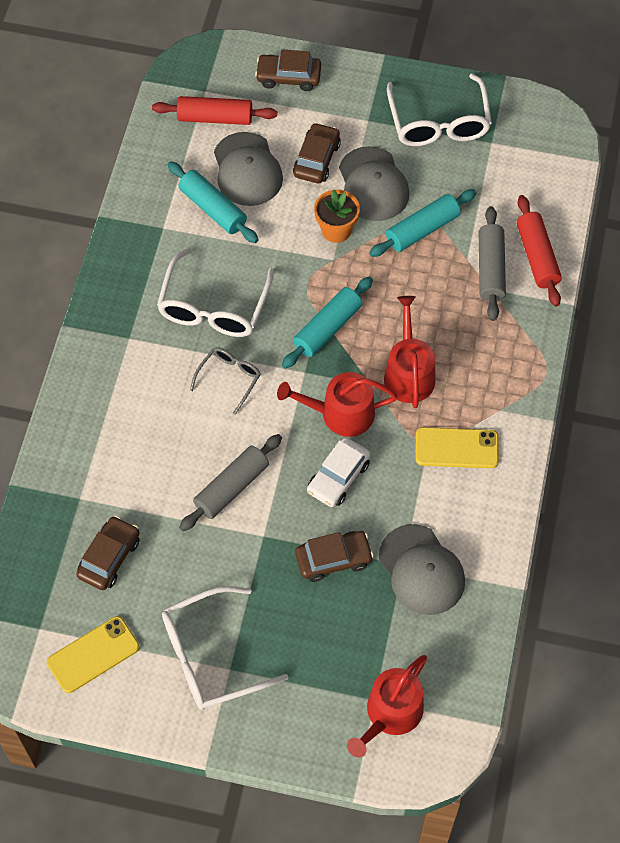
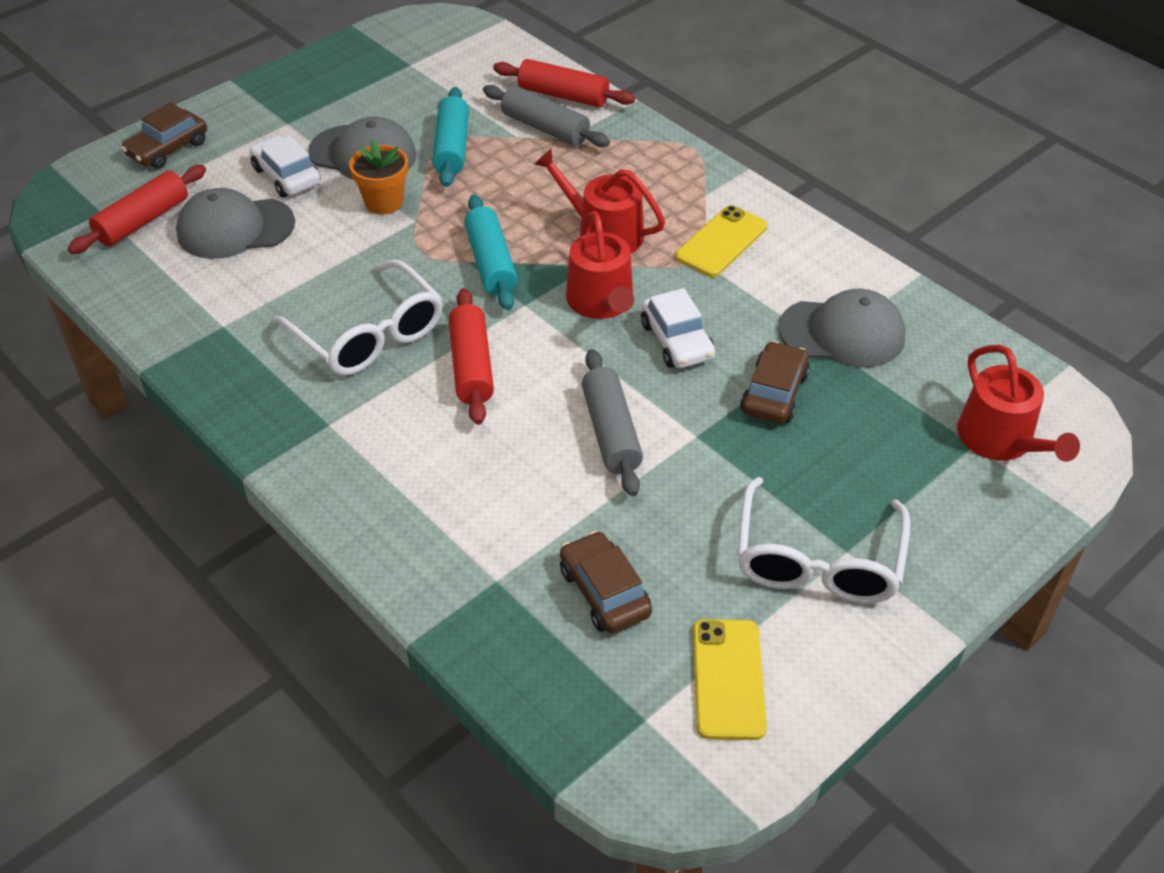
camera: 55 degrees left, 15 degrees down
(213, 209) = (249, 276): turquoise rolling pin -> none
(229, 379) = (471, 366): grey glasses -> red rolling pin
(247, 170) = (235, 228): grey cap -> grey cap turned 150 degrees clockwise
(316, 159) = (286, 176): brown car -> white car
(340, 413) = (601, 302): red watering can -> red watering can turned 45 degrees counterclockwise
(439, 122) = (348, 83): white glasses -> none

